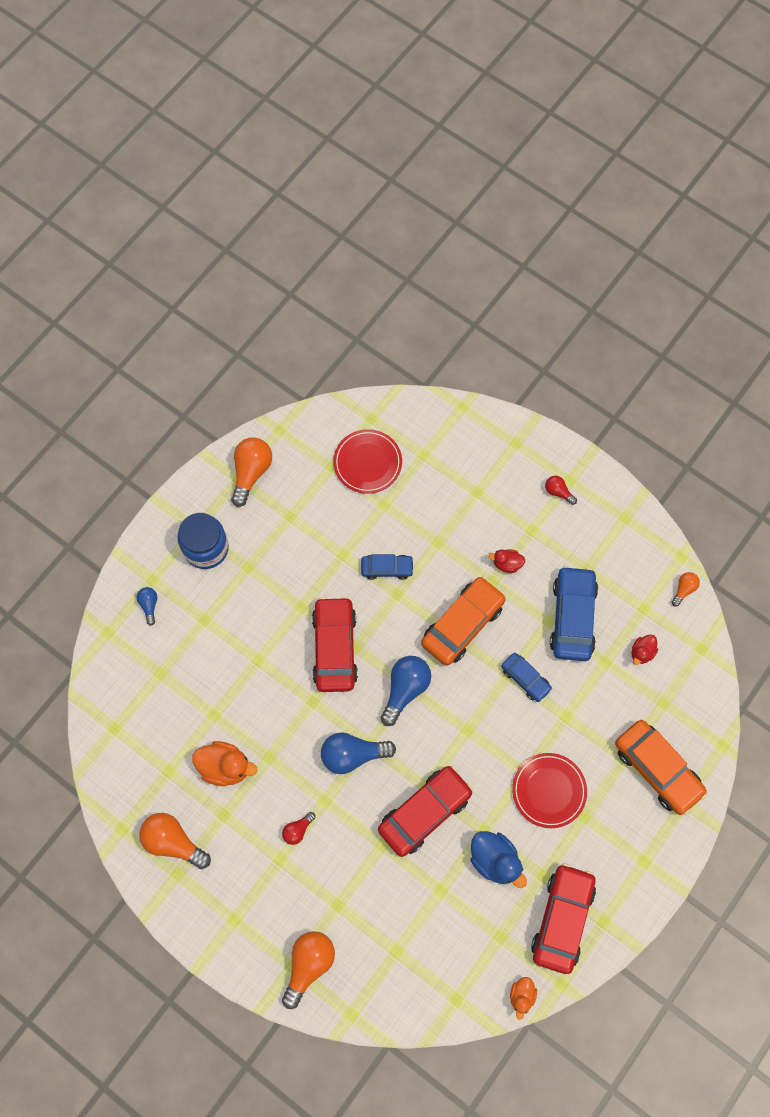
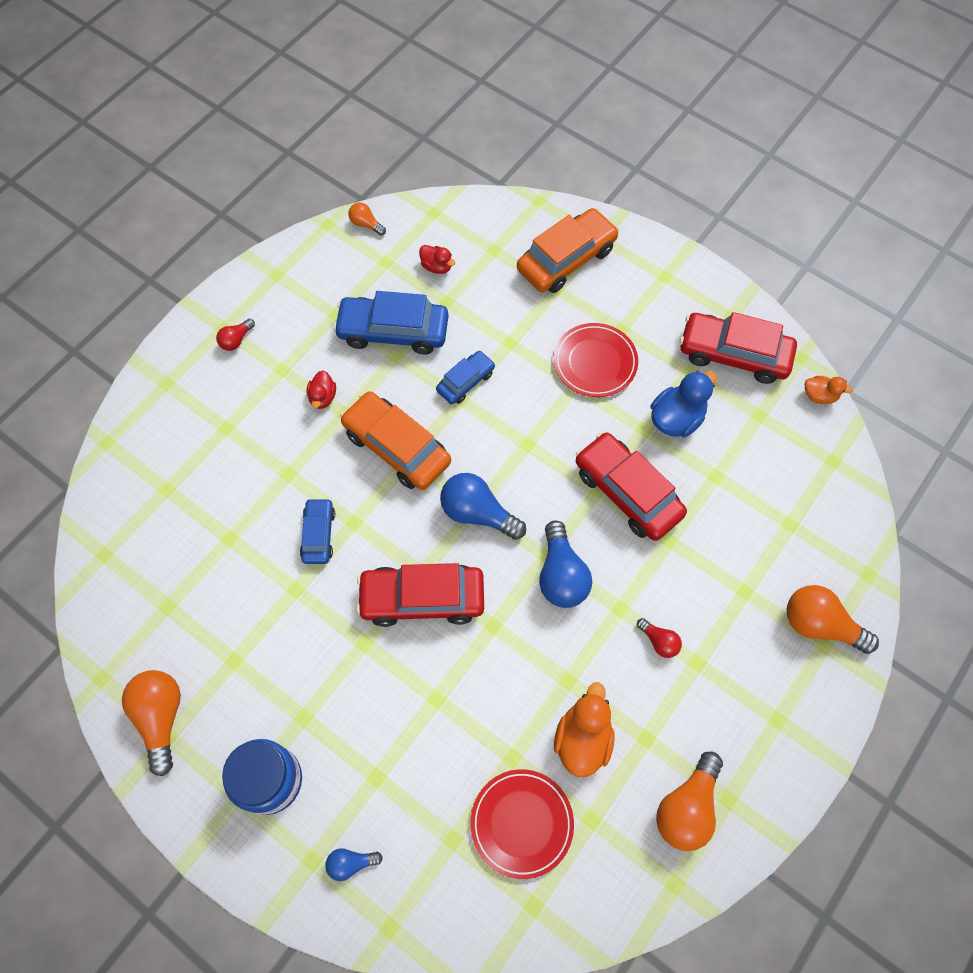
camera: 90 degrees left, 5 degrees down
(251, 473) = (161, 717): orange light bulb -> orange light bulb turned 60 degrees clockwise
(367, 463) = (168, 559): red plate -> red plate (521, 823)

